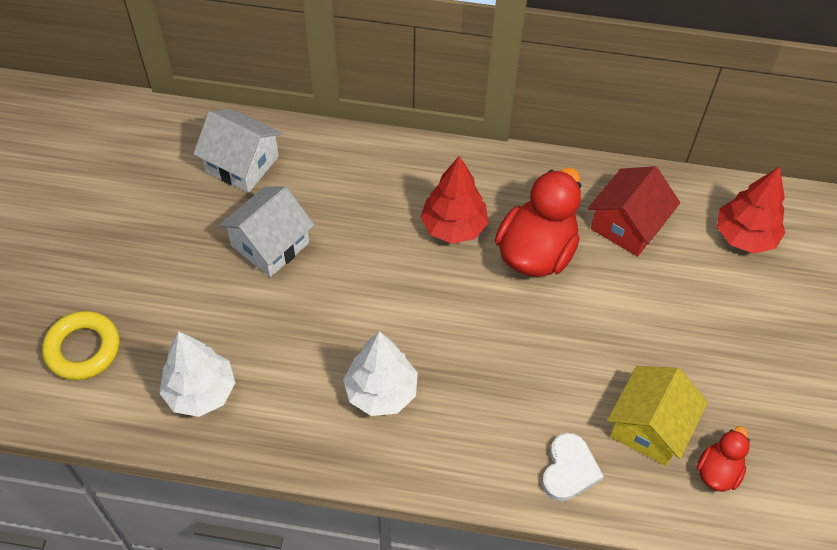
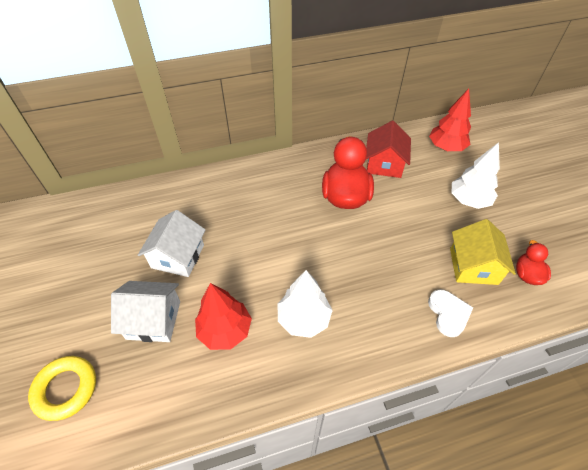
camera: 25 degrees left, 5 degrees down
(200, 392) = (176, 379): white tree -> white tree (469, 200)
(242, 164) = (134, 215): white house -> white house (154, 320)
(453, 227) = (289, 201): red tree -> red tree (225, 330)

